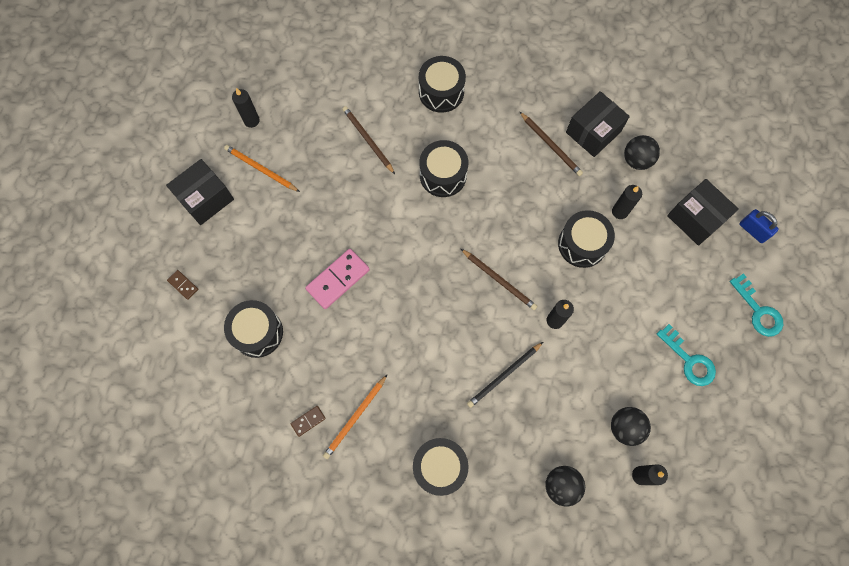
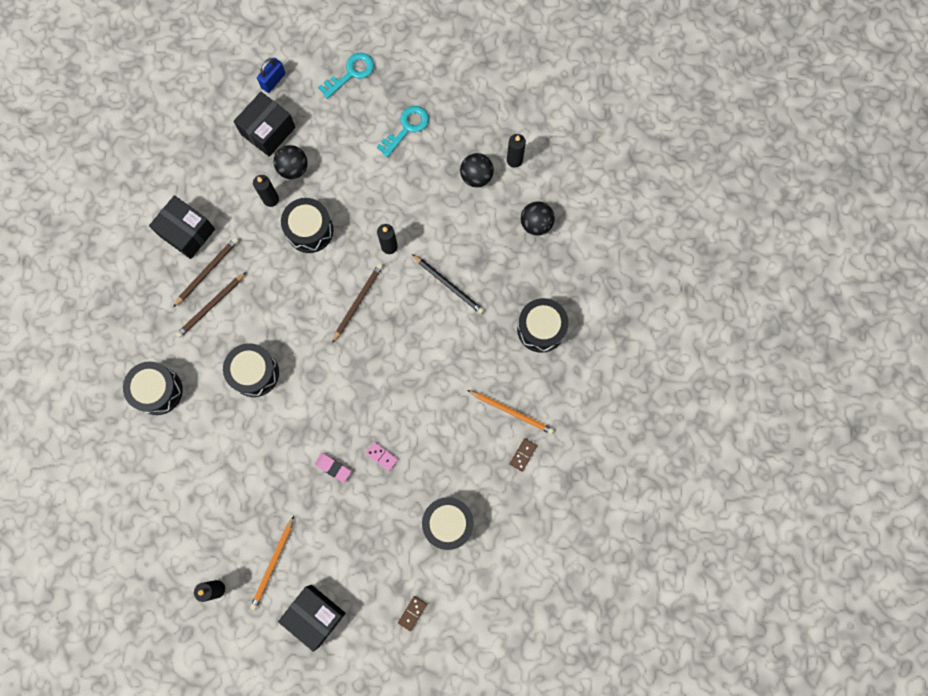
camera: 100 degrees left, 5 degrees up
(308, 421) = (523, 455): brown domino -> brown domino turned 75 degrees clockwise
(337, 233) = (333, 467): none -> pink eraser
(338, 279) = (381, 456): pink domino -> pink domino, size x0.50
(368, 140) = (224, 457): brown pencil -> brown pencil (211, 306)
(636, 160) = (213, 188): black ball -> black ball (293, 168)

